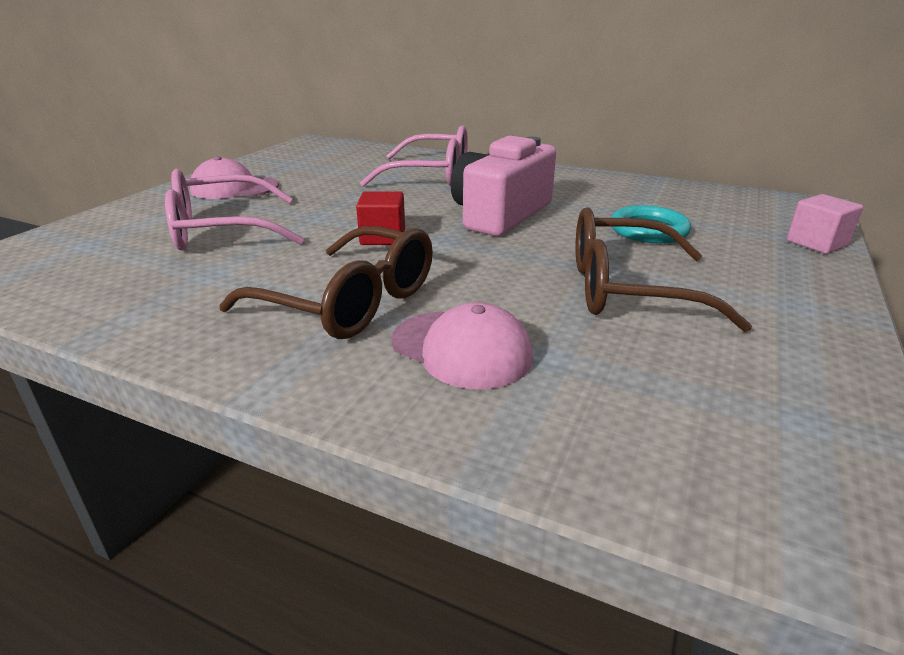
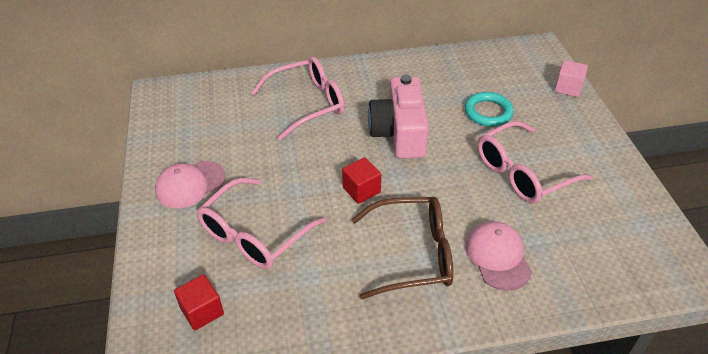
camera: 35 degrees left, 15 degrees up
(75, 258) = (202, 311): none -> red cube
(461, 349) = (498, 257): pink cap -> pink cap turned 105 degrees counterclockwise
(626, 289) = (522, 173): brown glasses -> pink glasses

